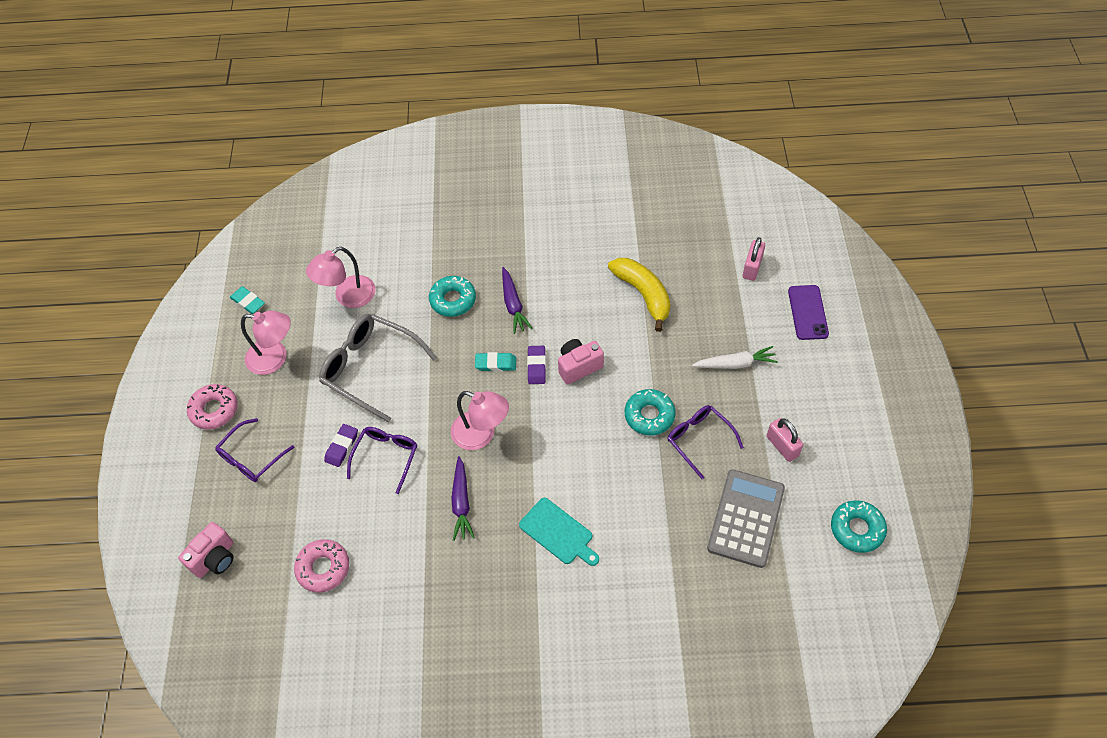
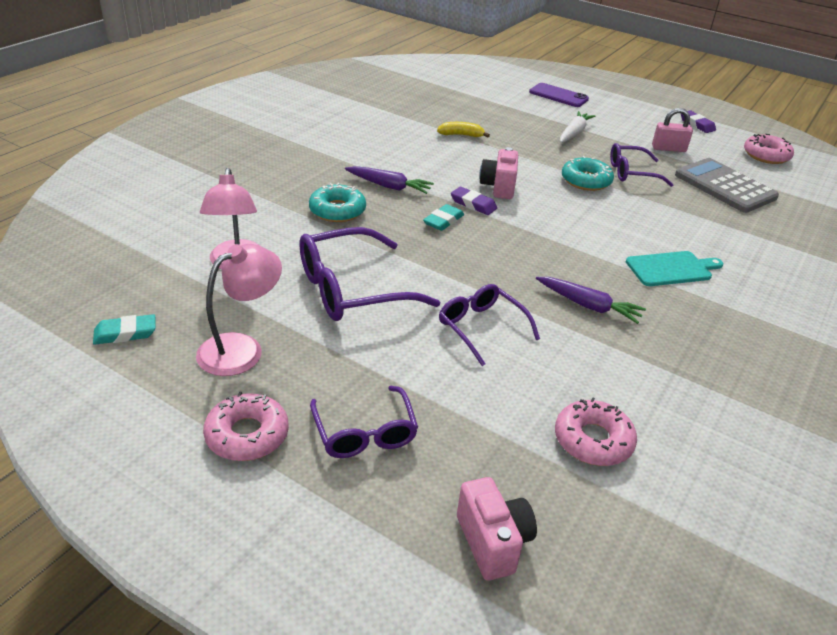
camera: 60 degrees left, 20 degrees down
(342, 447) = (433, 352): purple eraser -> purple eraser (697, 124)
(370, 368) = (351, 289): grey glasses -> purple glasses
(481, 435) = (517, 261): pink lamp -> none
(643, 294) = (461, 135): yellow banana -> yellow banana, size x0.54
(752, 268) = (493, 94): pink padlock -> none
(857, 529) = (766, 155): turquoise donut -> pink donut

